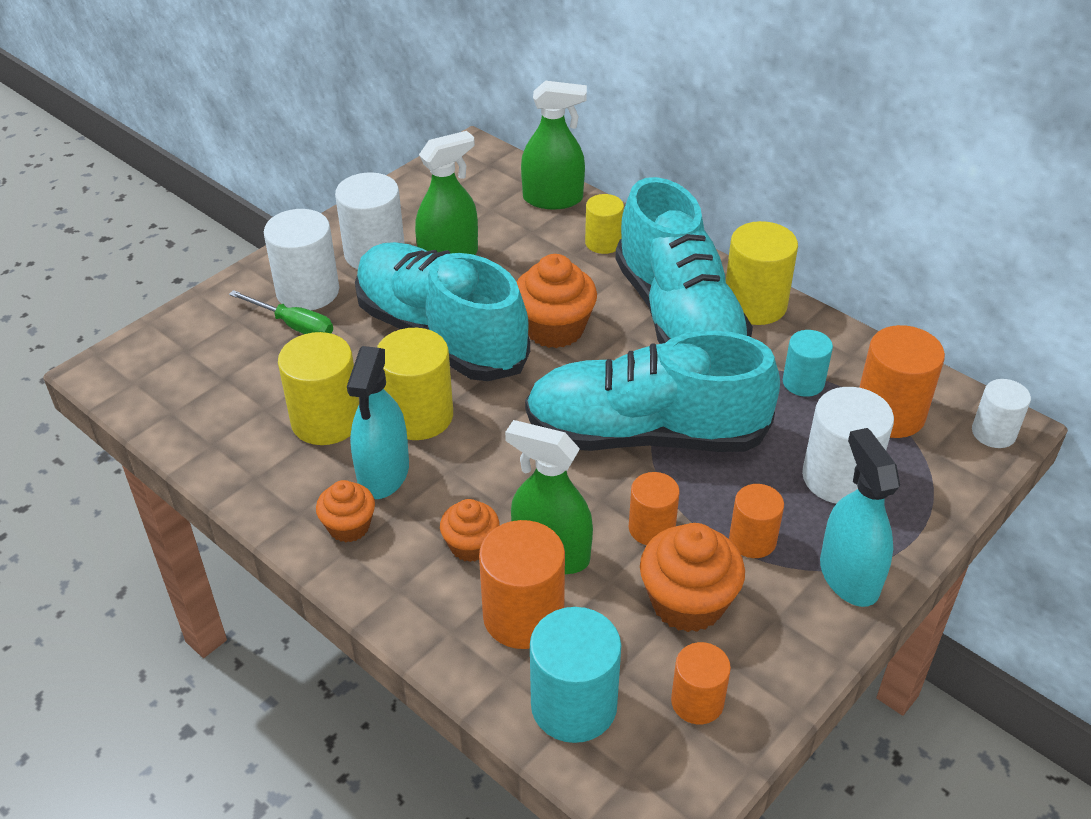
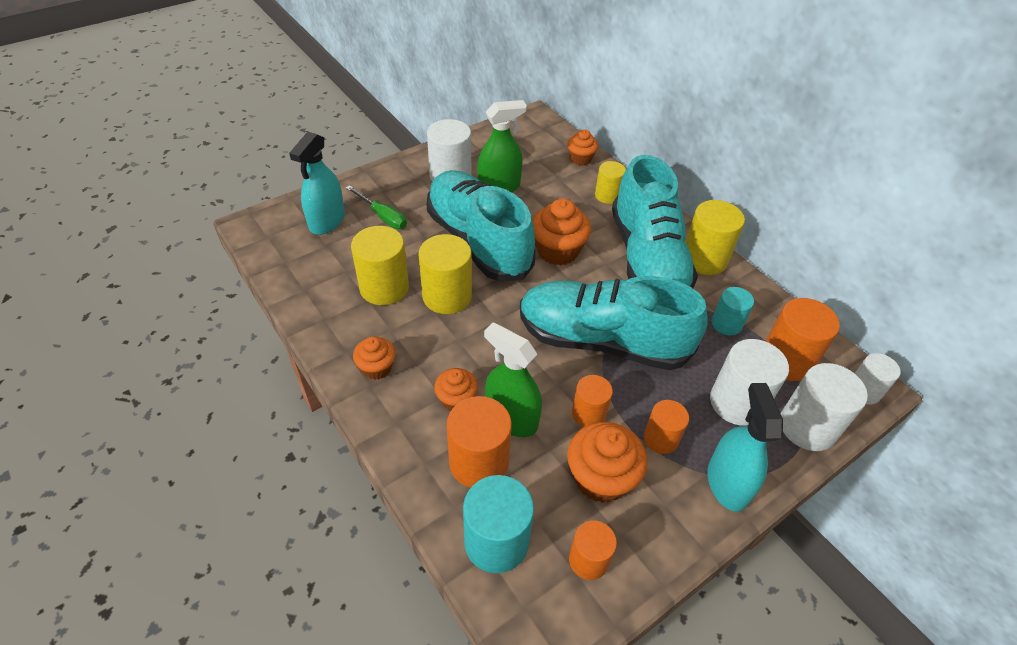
camera: 10 degrees right, 5 degrees up
(307, 291) = (399, 194): white cylinder -> white cylinder (807, 427)
(383, 473) = (411, 333): turquoise spray bottle -> turquoise spray bottle (327, 221)
(553, 199) = (580, 159): green spray bottle -> orange cupcake

